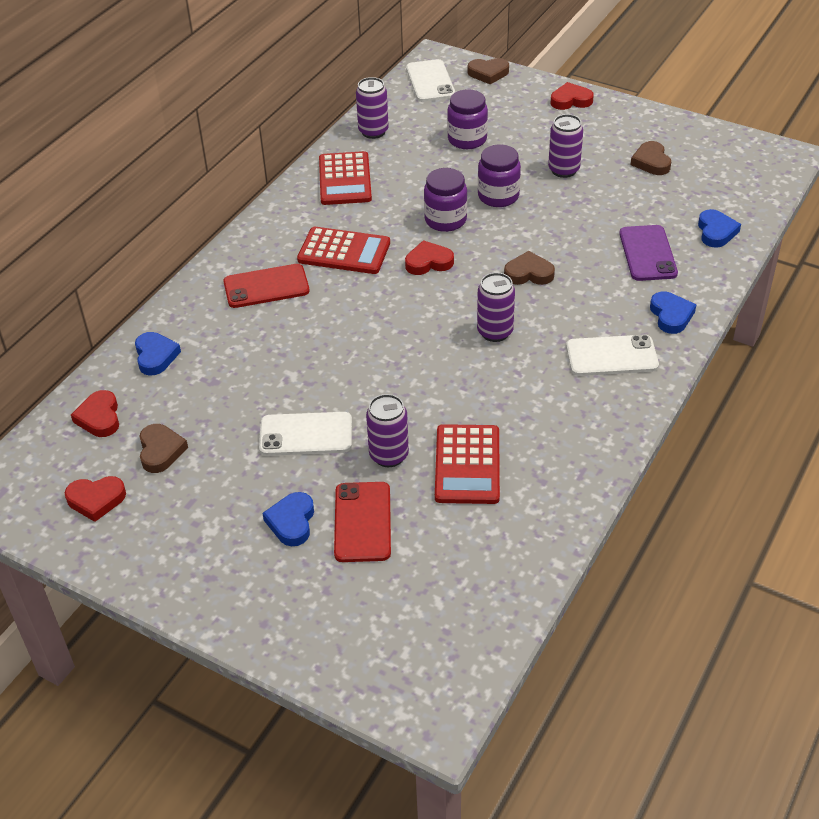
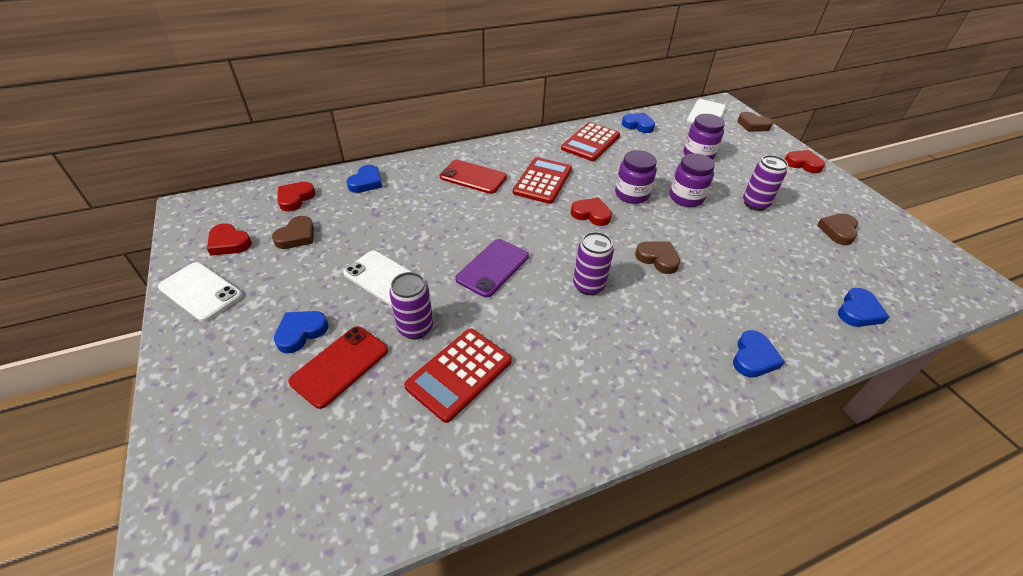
camera: 35 degrees right, 0 degrees up
(344, 252) = (543, 181): red calculator -> red calculator turned 120 degrees counterclockwise
(373, 131) = (638, 125): purple can -> blue heart
(611, 356) = (666, 360): white phone -> white phone (200, 291)
(647, 253) = (775, 296): purple phone -> purple phone (493, 268)

